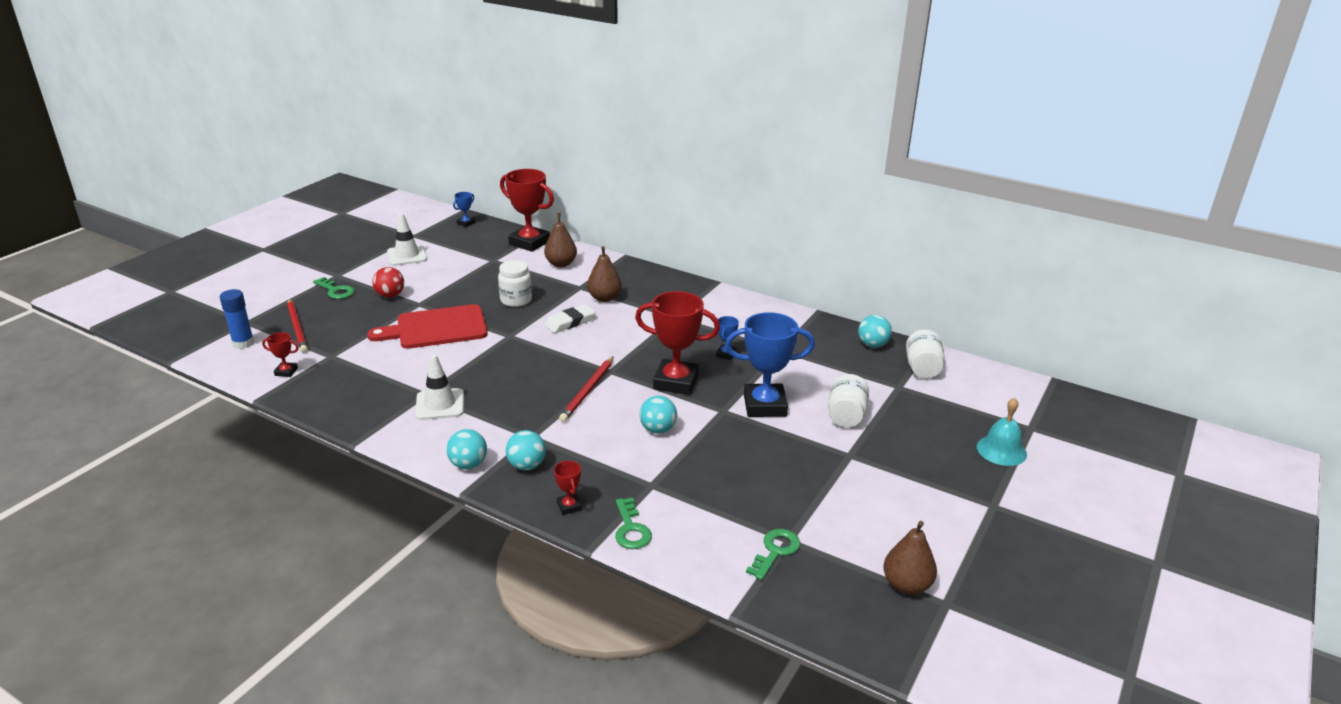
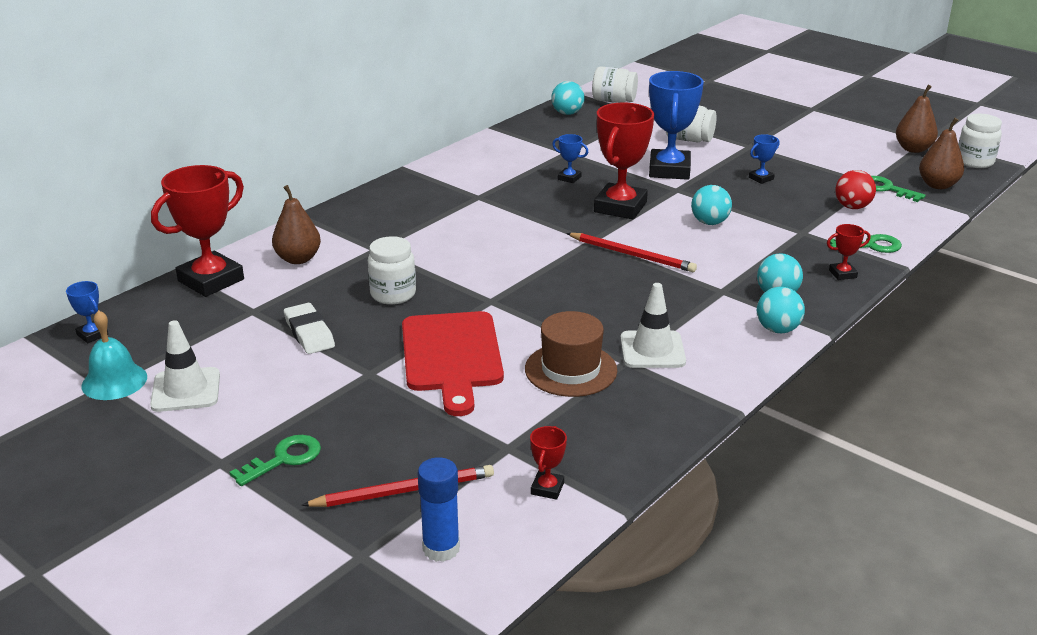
camera: 80 degrees left, 0 degrees up
(390, 295) = (329, 401): red ball -> red ball (852, 207)
(416, 372) = (570, 370): none -> brown hat
(570, 322) = (468, 259): white eraser -> white eraser (309, 333)
(604, 298) = (414, 234): brown pear -> brown pear (937, 185)
(768, 461) = (761, 178): none -> blue trophy
(893, 641) = (974, 161): none -> white jar
(1001, 450) = (740, 94): turquoise bell -> turquoise bell (114, 381)

